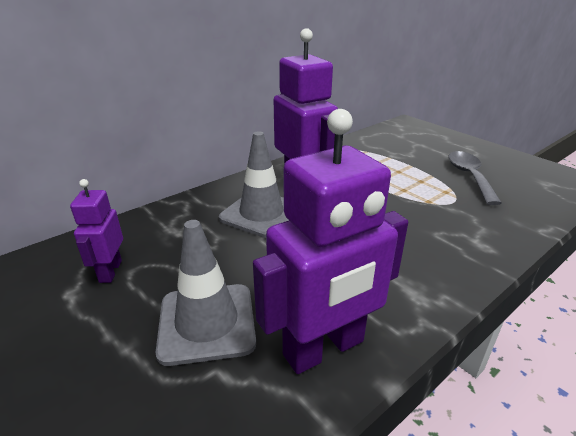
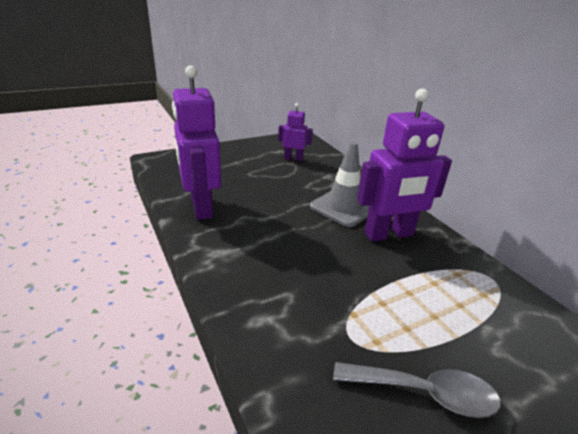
camera: 100 degrees right, 0 degrees up
(207, 323) = (240, 179): grey traffic cone -> none

